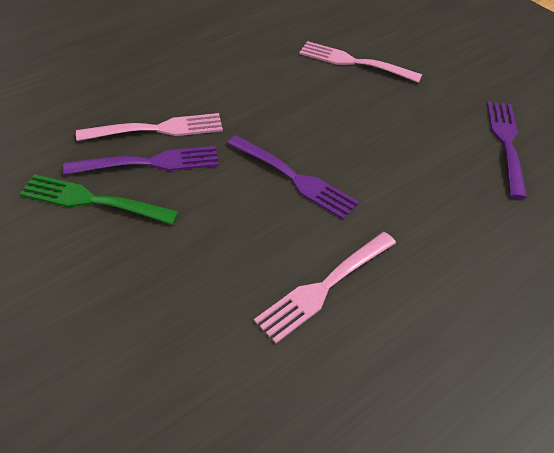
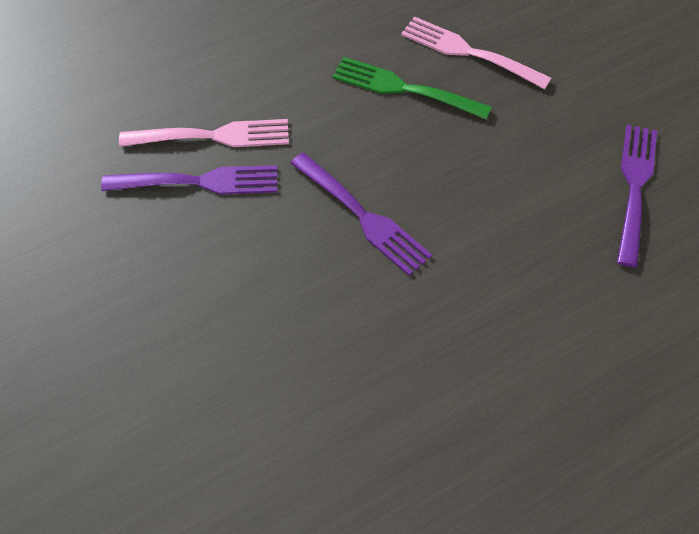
camera: 10 degrees right, 10 degrees up
(94, 201) = (132, 227): green fork -> green fork (405, 89)
(325, 286) = (372, 358): pink fork -> none

